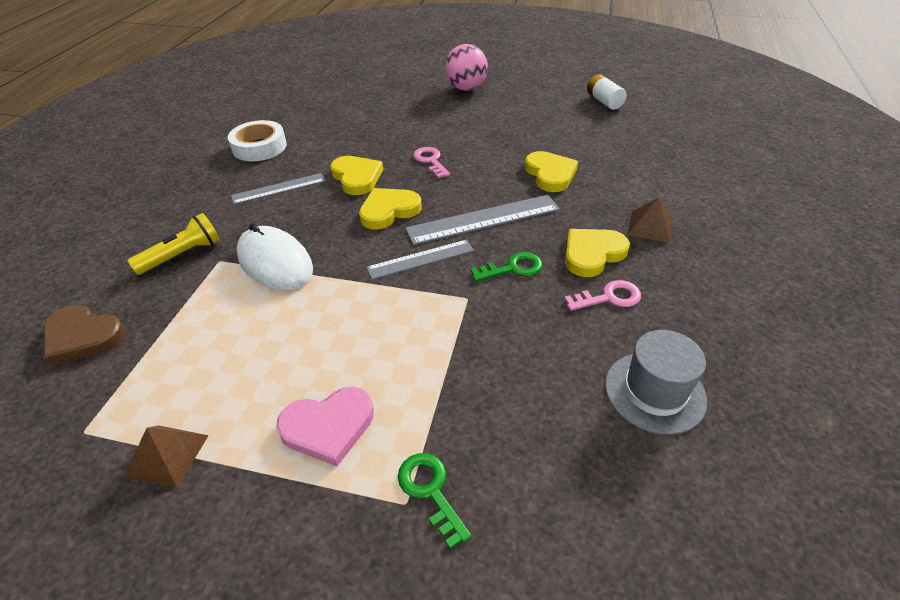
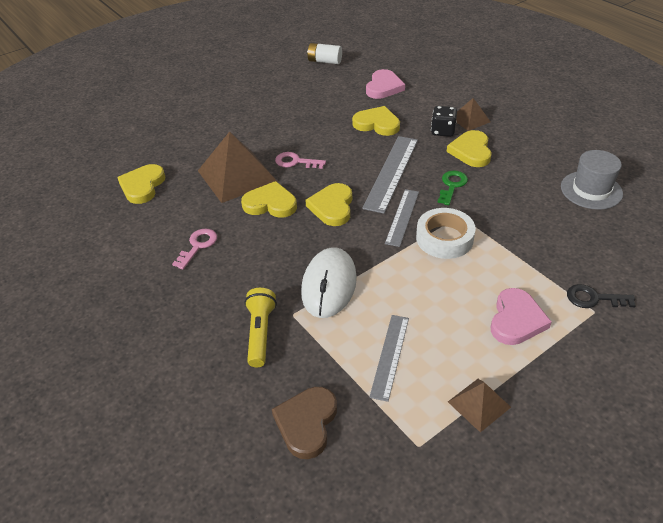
camera: 50 degrees left, 0 degrees up
(83, 337) = (306, 423): brown heart -> brown heart turned 135 degrees clockwise
(259, 147) = (151, 236): white tape -> white tape (444, 238)
(275, 262) = (329, 285): white mouse -> white mouse turned 75 degrees counterclockwise
(279, 188) = (232, 248): grey ruler -> grey ruler (390, 356)
(315, 114) = (142, 186): none -> yellow heart
(375, 144) = (237, 176): none -> brown pyramid
(430, 490) = (593, 298): green key -> black key
(466, 88) = (220, 101): pink ball -> none
(600, 218) = (442, 131): none -> black dice
(609, 297) = (512, 166): pink key -> pink key (198, 246)
(617, 149) = (383, 87): none -> pink heart

